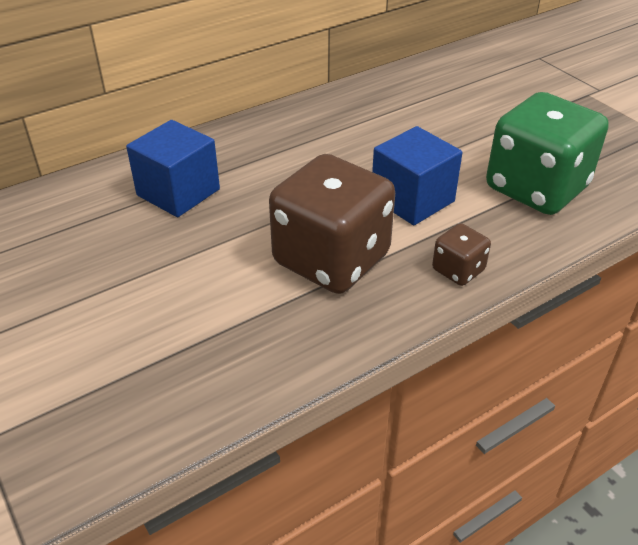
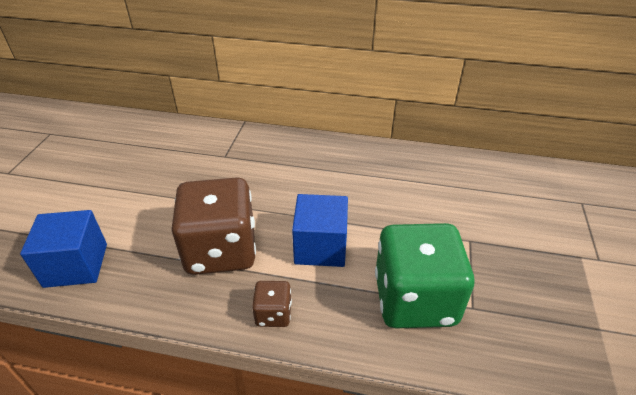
camera: 45 degrees right, 0 degrees up
(178, 192) = (215, 158): blue cube -> blue cube (76, 265)

